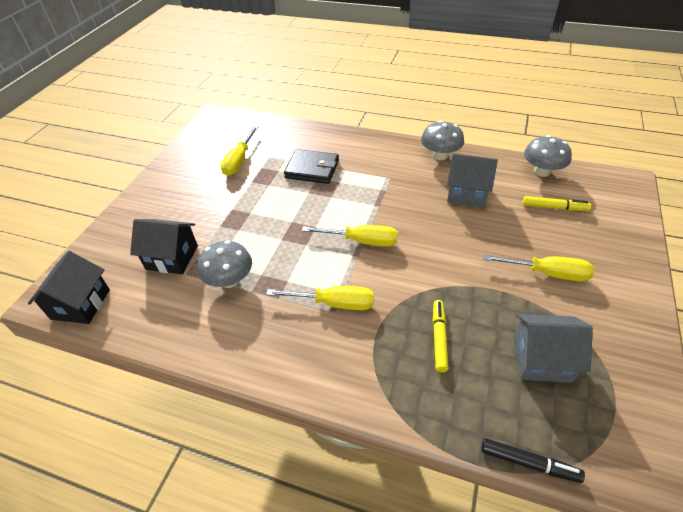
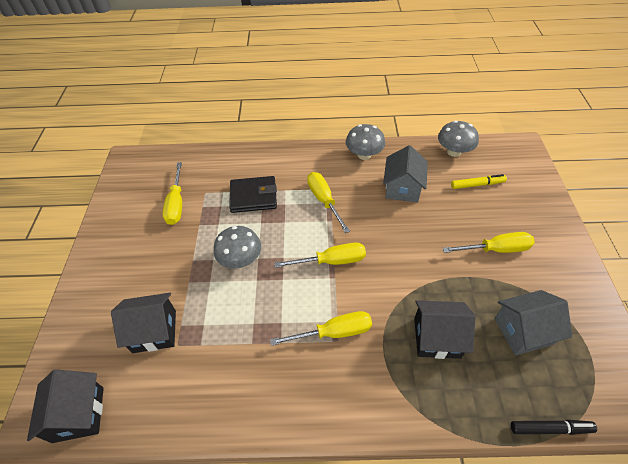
camera: 20 degrees left, 5 degrees up
(230, 280) = (225, 338): grey mushroom -> grey mushroom (240, 259)
(379, 187) = (324, 200): none -> yellow screwdriver
(439, 338) = (437, 338): yellow marker -> black house
(467, 193) = (402, 188): grey house -> grey house turned 75 degrees counterclockwise

